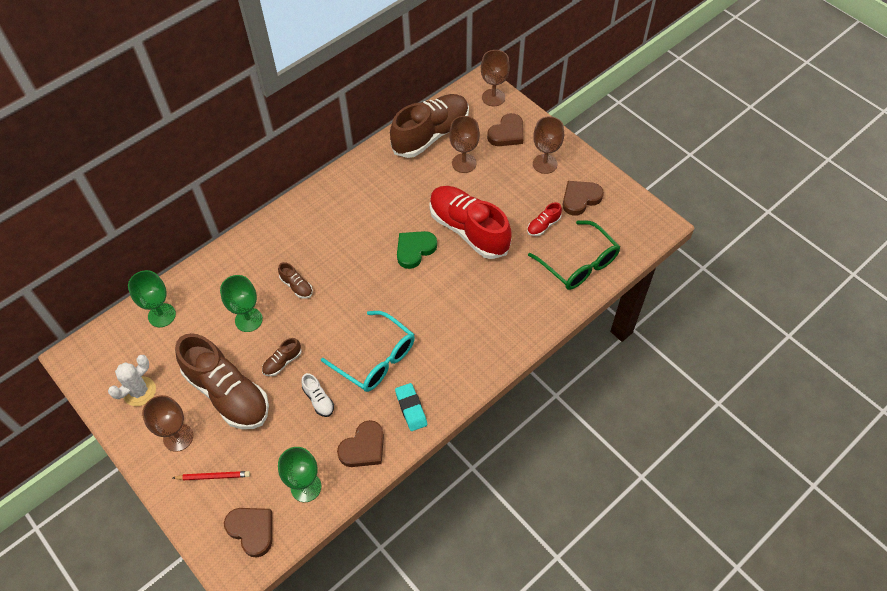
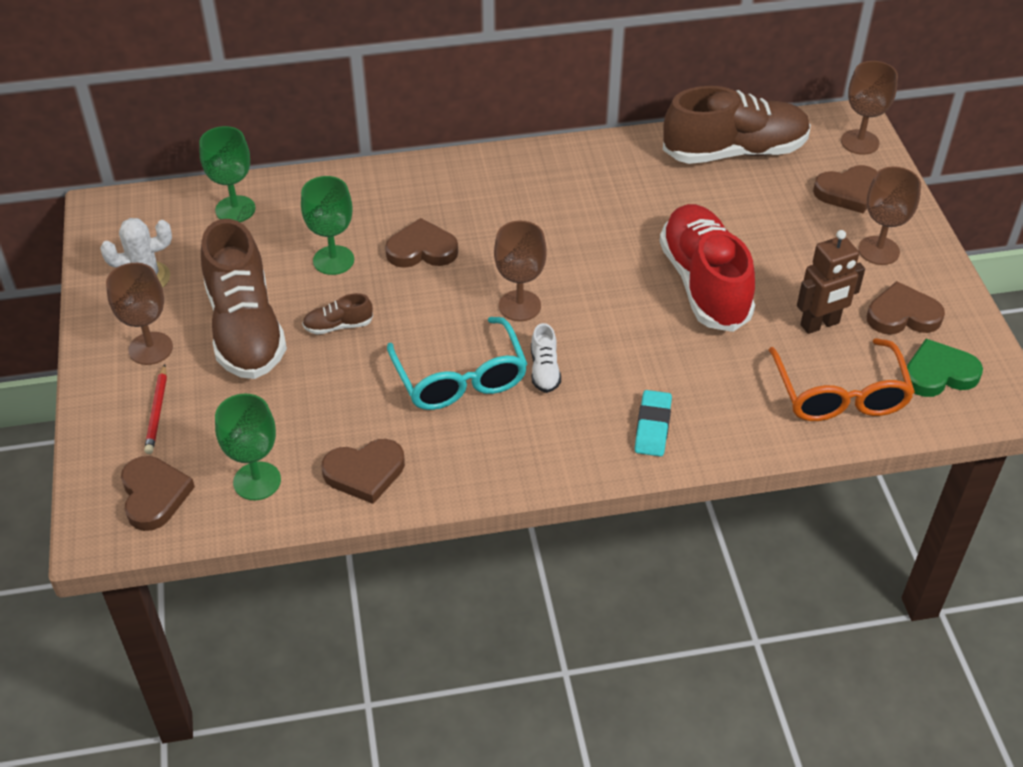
camera: 30 degrees right, 10 degrees down
(213, 477) = (157, 412): red pencil -> red pencil turned 60 degrees clockwise
(296, 286) = (422, 249): brown shoe -> brown heart
(318, 400) = (350, 390): white shoe -> white shoe (544, 370)
(411, 408) = (463, 458): turquoise eraser -> turquoise eraser (653, 427)
(414, 250) = (610, 275): green heart -> green heart (939, 373)
(464, 163) = (757, 203): brown goblet -> brown goblet (519, 306)
(543, 225) = (820, 324): red shoe -> brown robot
(578, 263) = (839, 394): green glasses -> orange glasses

